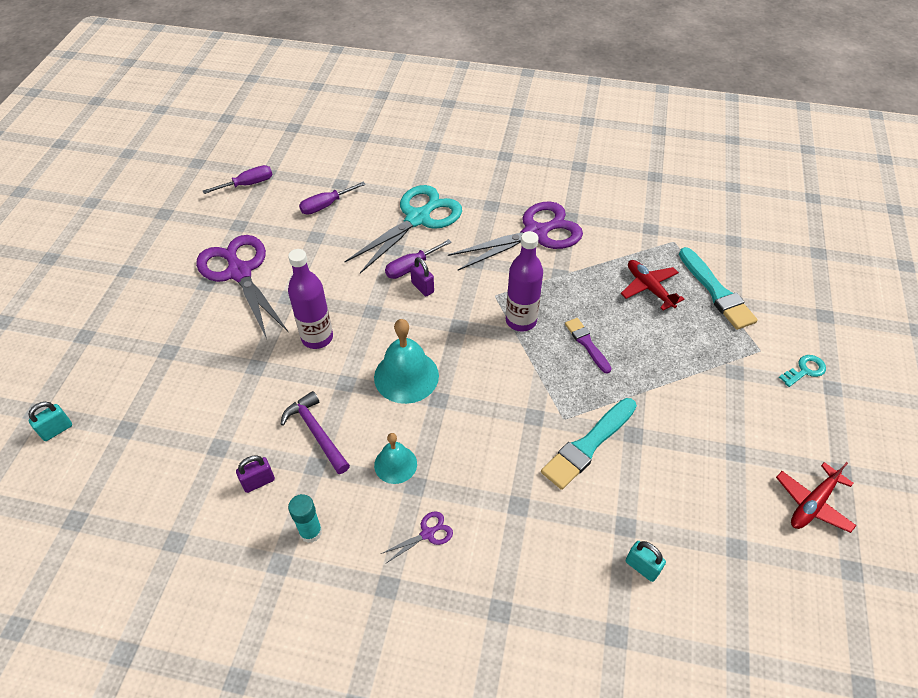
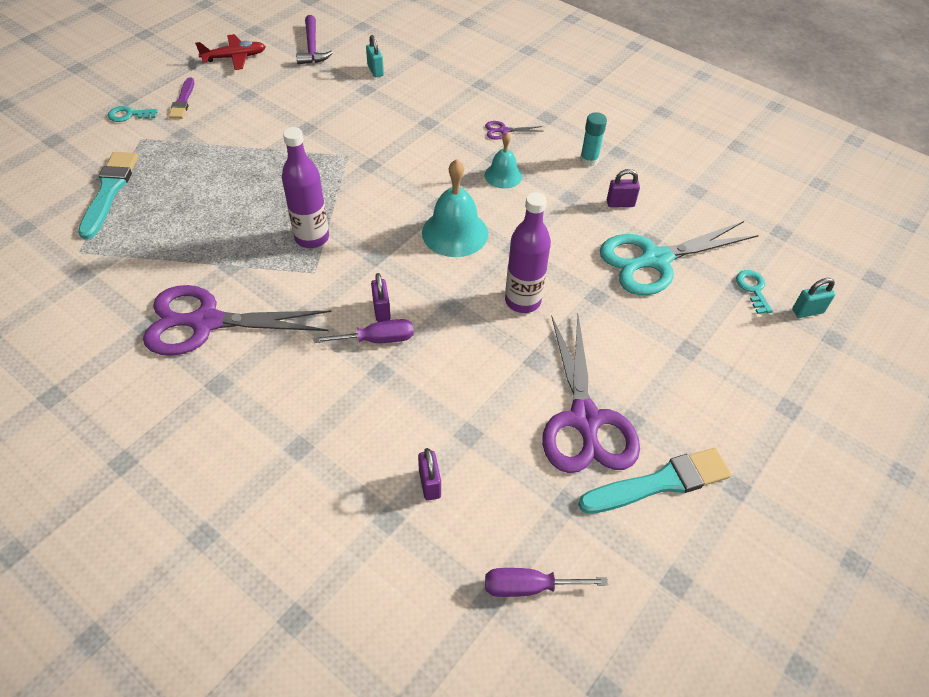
camera: 155 degrees left, 0 degrees up
(110, 433) = (753, 289): none -> turquoise key
(316, 432) = (558, 220): purple hammer -> purple hammer (312, 47)
(326, 205) = (430, 484): purple screwdriver -> purple padlock
(418, 219) = (323, 404): turquoise scissors -> turquoise scissors (655, 260)
(587, 344) = (273, 196): purple brush -> purple brush (183, 101)
(588, 445) = (346, 134): turquoise brush -> turquoise brush (660, 483)
(649, 288) = (163, 218): red plane -> none

